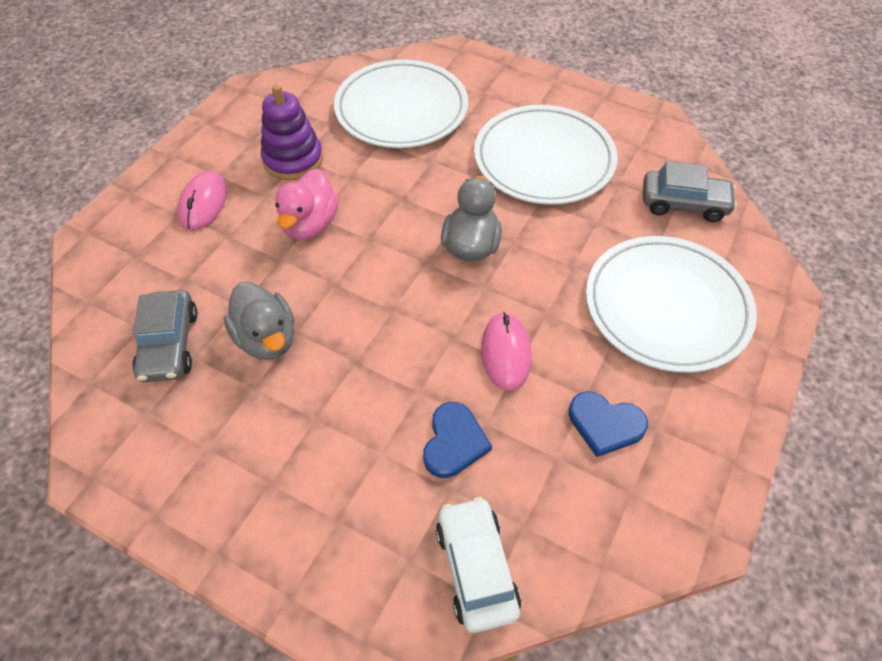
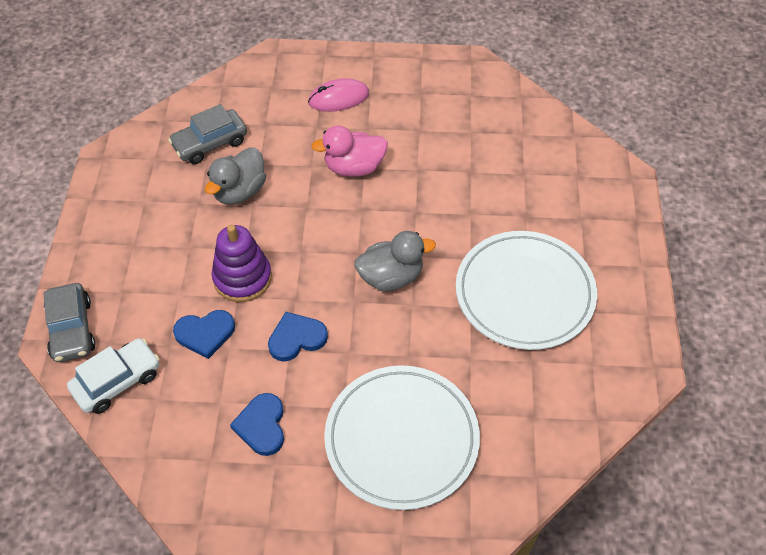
camera: 65 degrees right, 0 degrees up
(293, 160) = (414, 127): purple stacking toy -> purple stacking toy (242, 278)
(401, 109) = (519, 169): white plate -> none
(506, 353) = (296, 338): pink mouse -> blue heart
(684, 204) = (537, 422): grey car -> grey car (72, 329)

